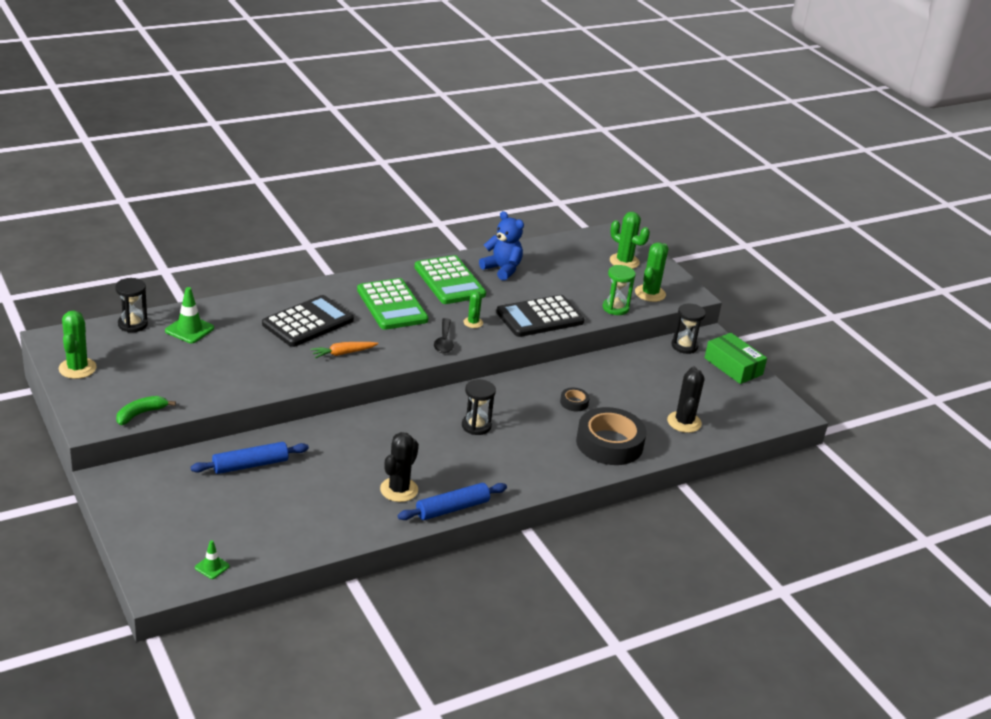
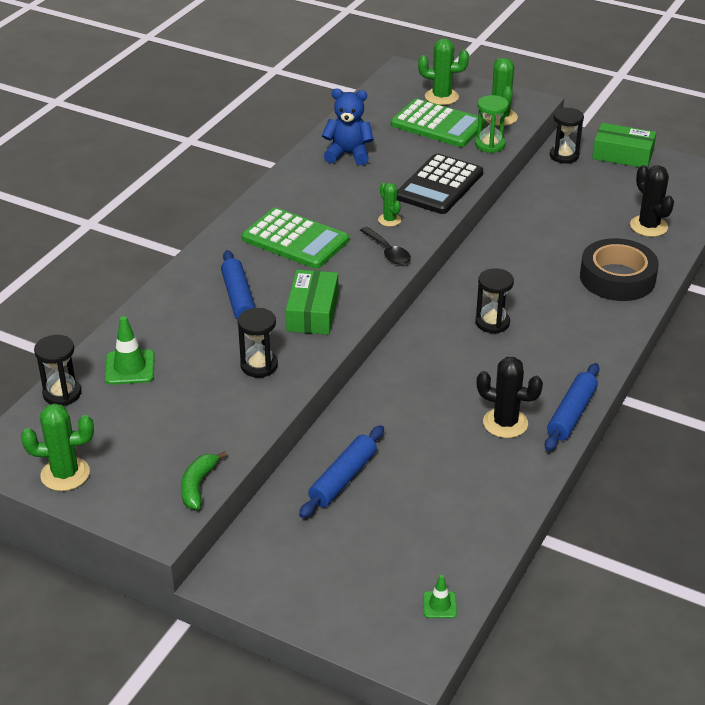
camera: 30 degrees left, 5 degrees up
(77, 368) = (65, 474): green cactus -> green cactus turned 60 degrees counterclockwise
(267, 367) = (259, 365): none -> black hourglass
(308, 322) = (238, 298): black calculator -> blue rolling pin
(343, 353) = (312, 312): orange carrot -> green box
(399, 490) = (505, 423): black cactus -> black cactus turned 60 degrees counterclockwise
(449, 281) = (316, 189): green calculator -> green calculator (438, 125)
(574, 402) = (543, 255): black tape -> none

